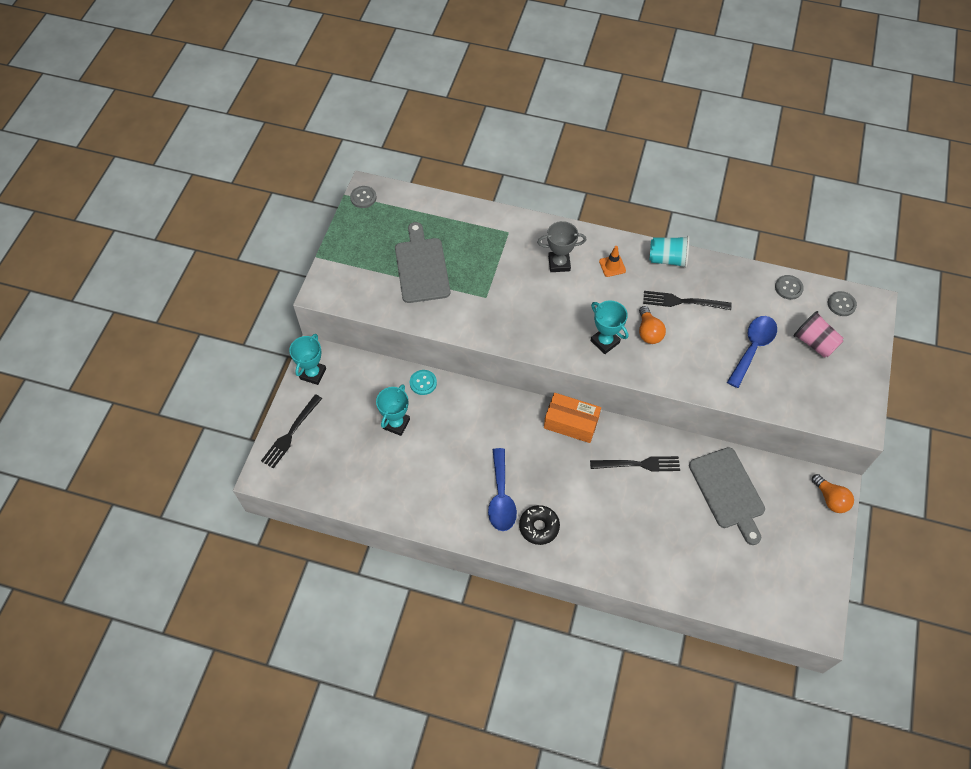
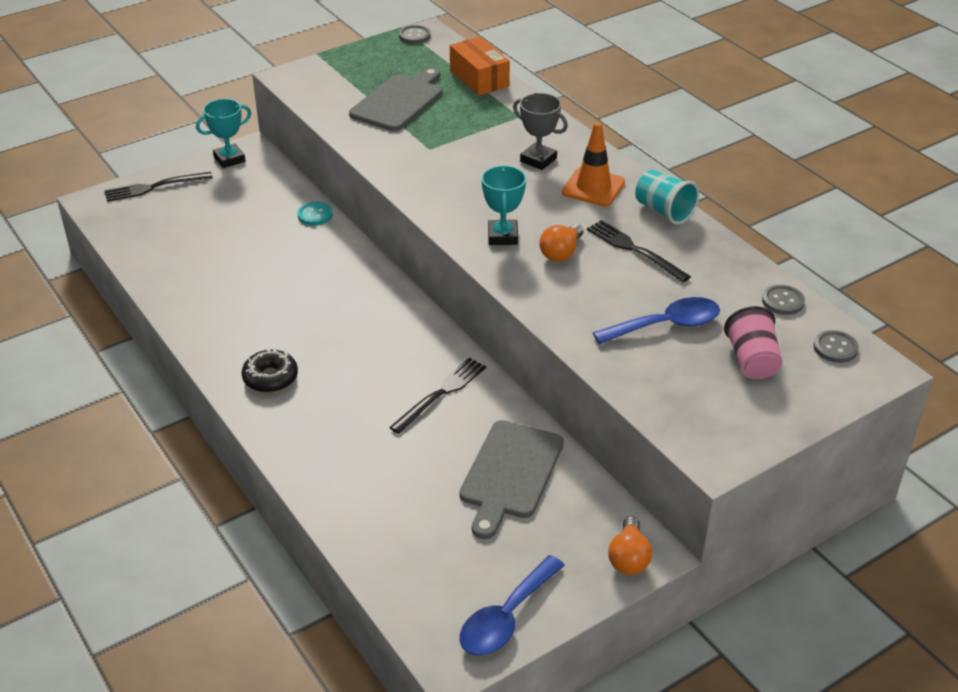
camera: 40 degrees right, 20 degrees down
(396, 424) = (250, 229): turquoise trophy -> none
(501, 497) = (267, 335): blue spoon -> blue spoon (506, 618)
(571, 423) = (415, 320): orange box -> orange box (479, 78)
(612, 266) = (593, 187): orange traffic cone -> orange traffic cone, size x1.70
(639, 464) = (441, 393): black fork -> black fork turned 90 degrees counterclockwise

